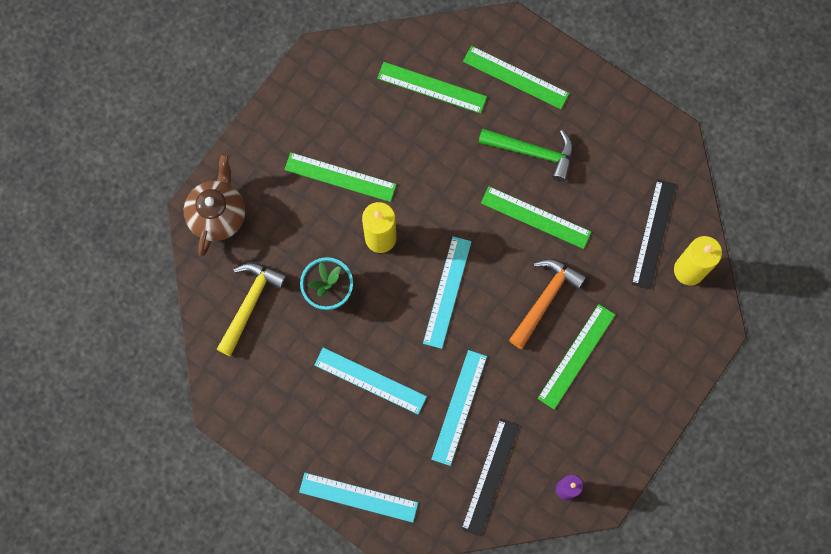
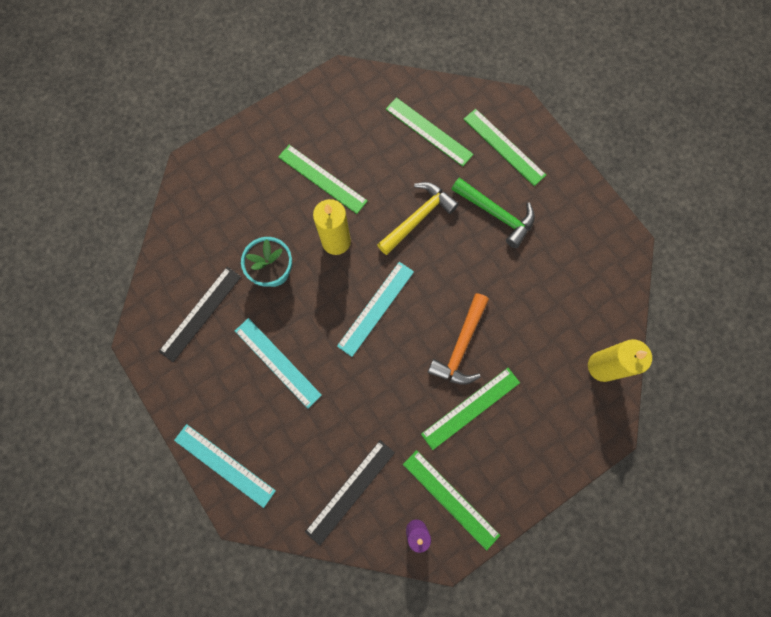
camera: 20 degrees right, 0 degrees up
(218, 215) = (208, 175): brown teapot -> none
(250, 303) = (203, 258): yellow hammer -> yellow hammer (418, 218)
(459, 407) = (347, 416): turquoise ruler -> none
(536, 217) = (478, 270): green ruler -> green ruler (450, 499)
(545, 299) = (461, 346): orange hammer -> orange hammer turned 150 degrees clockwise
(653, 234) = (580, 322): black ruler -> black ruler (200, 313)

